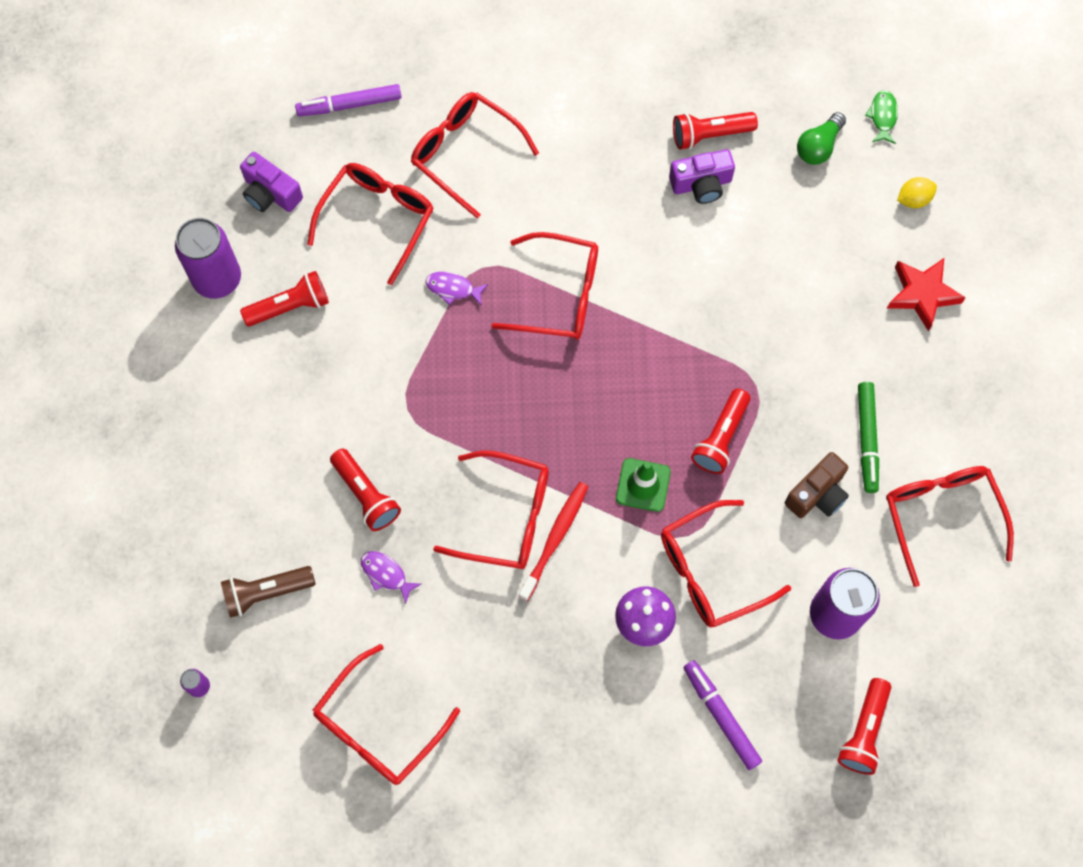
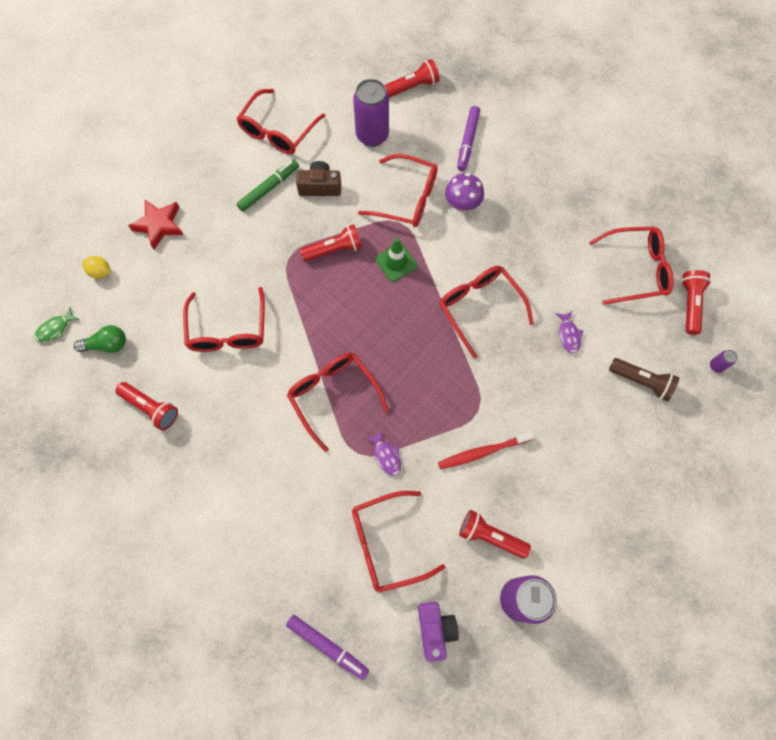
camera: 135 degrees left, 0 degrees up
(366, 495) = (543, 384): red flashlight -> red flashlight (690, 304)
(465, 154) = (294, 536): red glasses -> red glasses (228, 330)
(555, 538) = (465, 276): red toothbrush -> red toothbrush (482, 452)
(701, 184) = (190, 384): purple camera -> none

